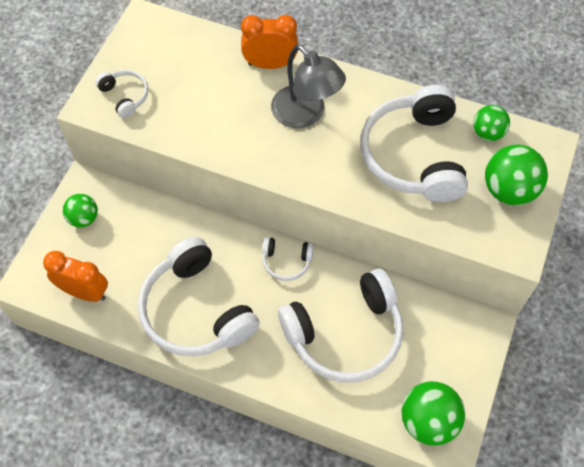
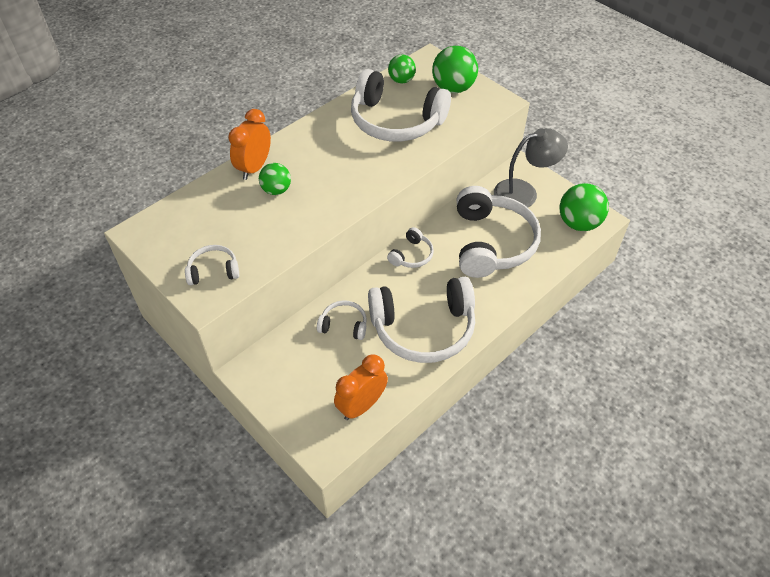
camera: 65 degrees left, 10 degrees down
(84, 218) = (284, 383): green ball -> green ball (276, 190)
(168, 238) = (344, 325): none -> white headphones
(305, 114) = (319, 164): grey lamp -> grey lamp (524, 192)

